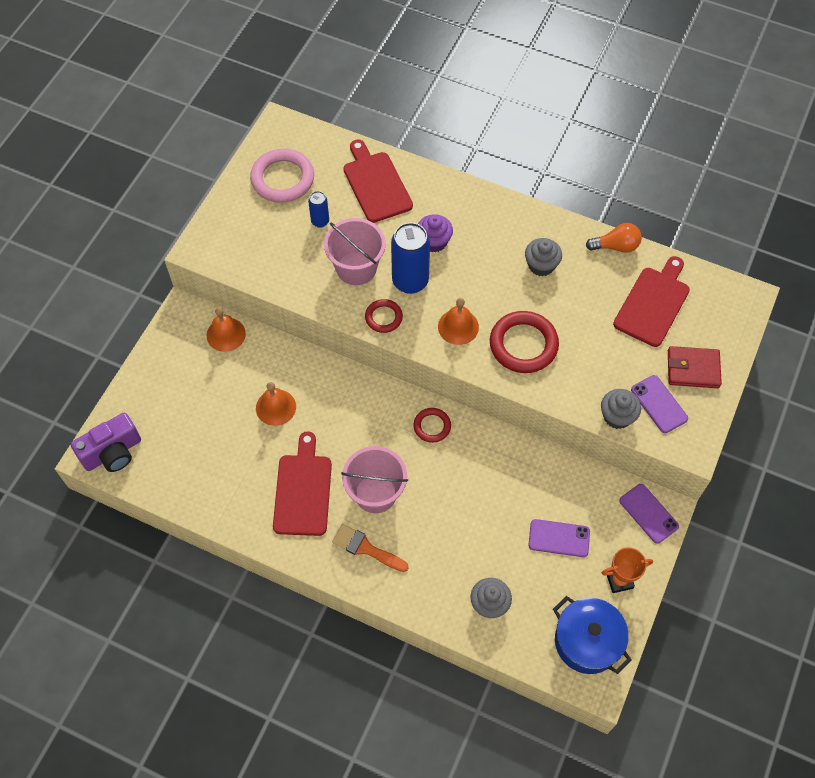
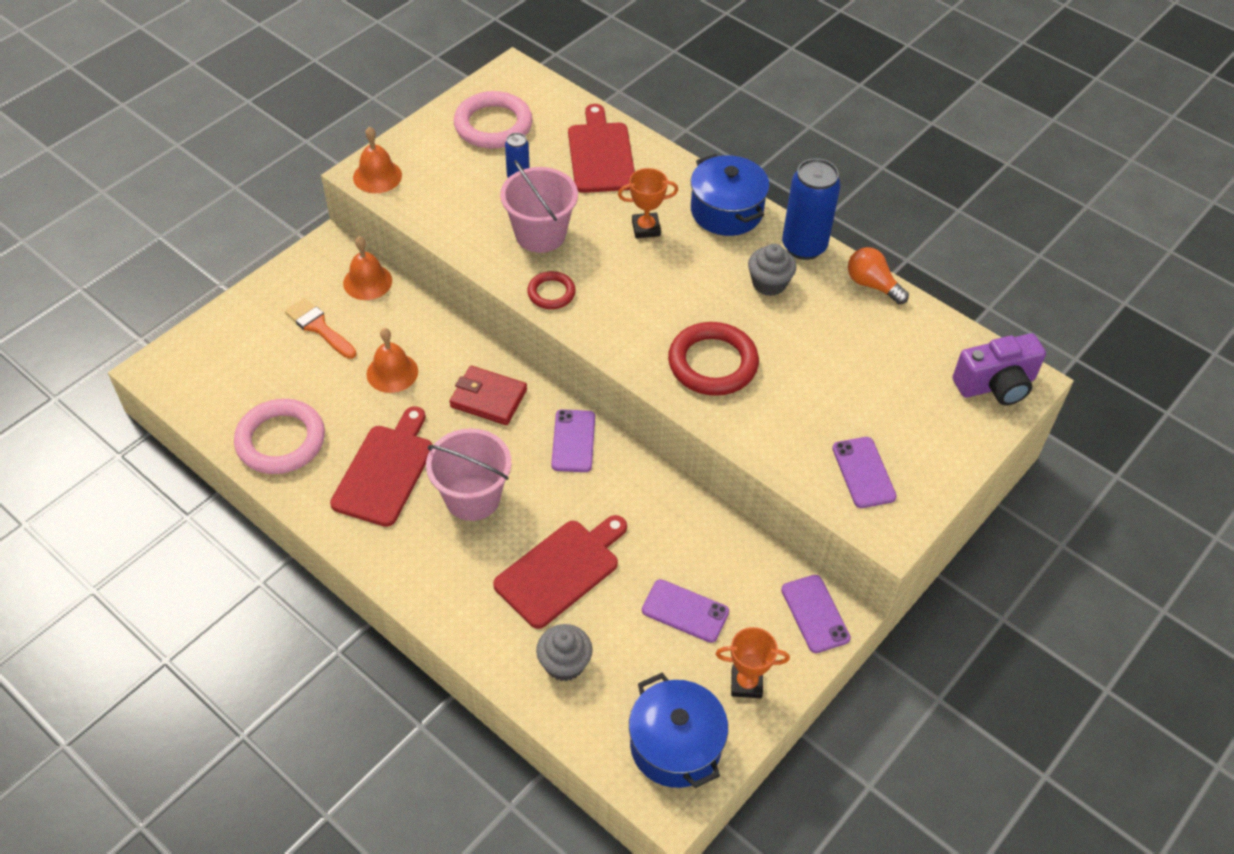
camera: 15 degrees right, 10 degrees down
(112, 452) = (181, 372): purple camera -> purple camera (996, 385)
(214, 488) = (281, 440): none -> pink ring
(366, 548) = (434, 556): orange brush -> orange brush (319, 327)
(410, 281) = (600, 262): blue can -> blue can (804, 246)
(432, 426) = (573, 441): red ring -> purple phone
(434, 241) = (646, 228): purple cupcake -> orange trophy
(458, 326) = (638, 324): orange bell -> orange bell (377, 176)
(488, 210) = (726, 211): none -> blue pot
(616, 246) = (872, 285): orange light bulb -> orange light bulb turned 150 degrees counterclockwise
(617, 416) = (803, 472): grey cupcake -> none
(653, 303) = (897, 358): red cutting board -> red cutting board (561, 570)
(693, 369) = (923, 444): red wallet -> red wallet (488, 398)

